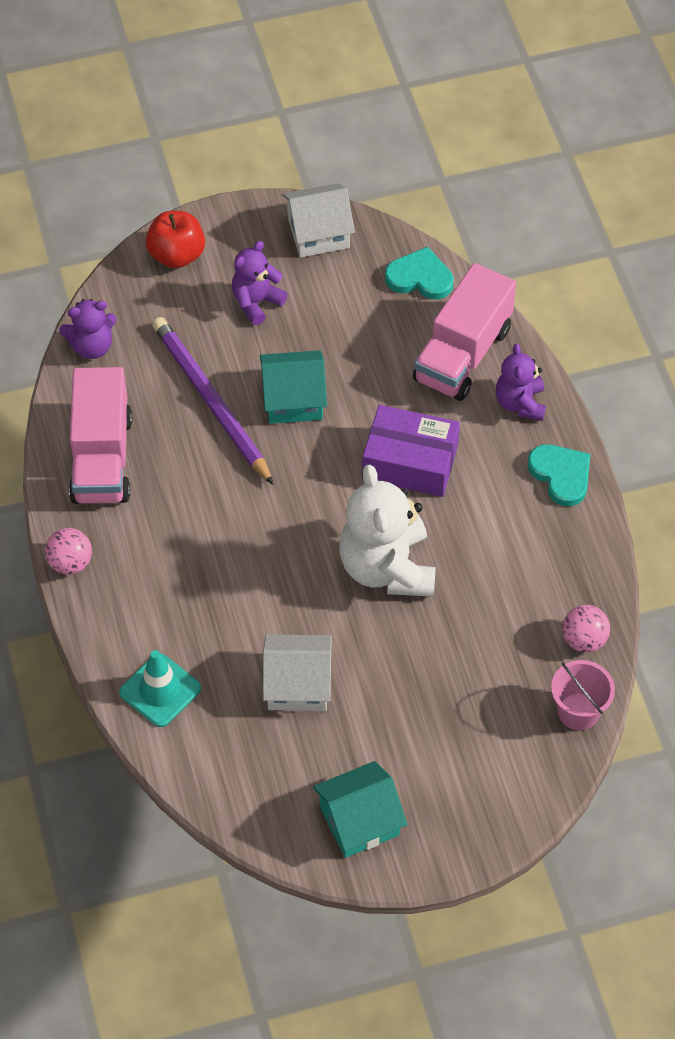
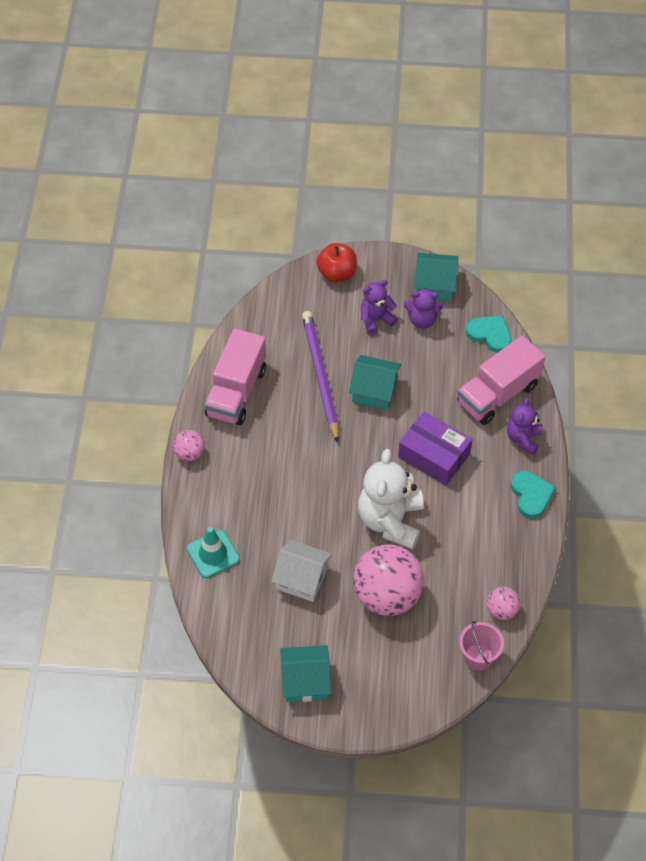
camera: 20 degrees right, 0 degrees up
(92, 346) = (259, 317): purple teddy bear -> purple teddy bear (422, 320)
(318, 233) = (435, 285): white house -> turquoise house
(423, 670) = (387, 596): none -> pink ball

